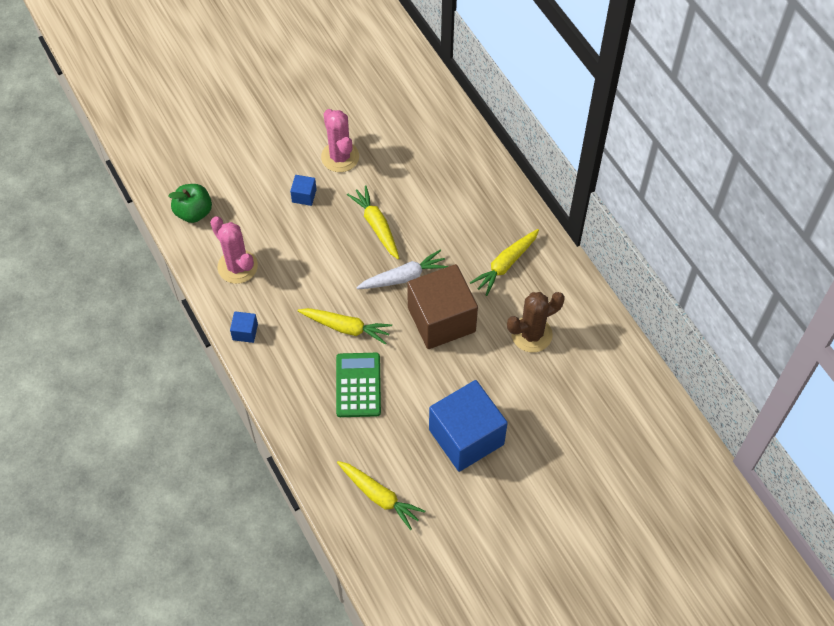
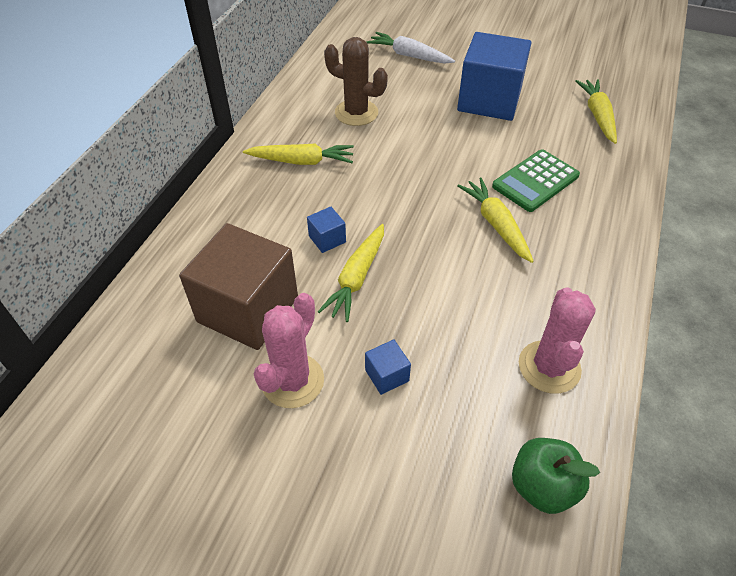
camera: 130 degrees left, 10 degrees down
(245, 332) = (603, 298): blue cube -> blue cube (327, 239)
(403, 277) = (393, 219): white carrot -> white carrot (409, 56)
(441, 319) = (407, 169): brown cube -> brown cube (248, 309)

